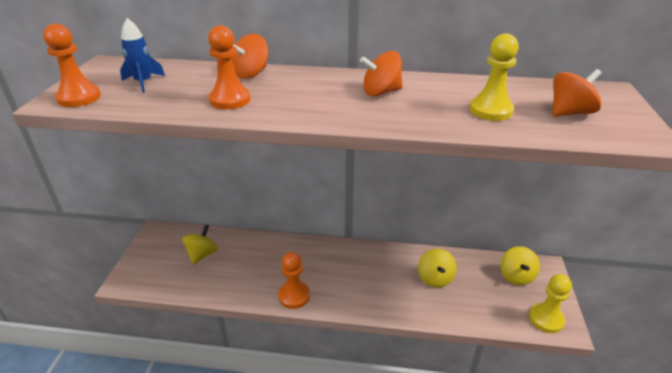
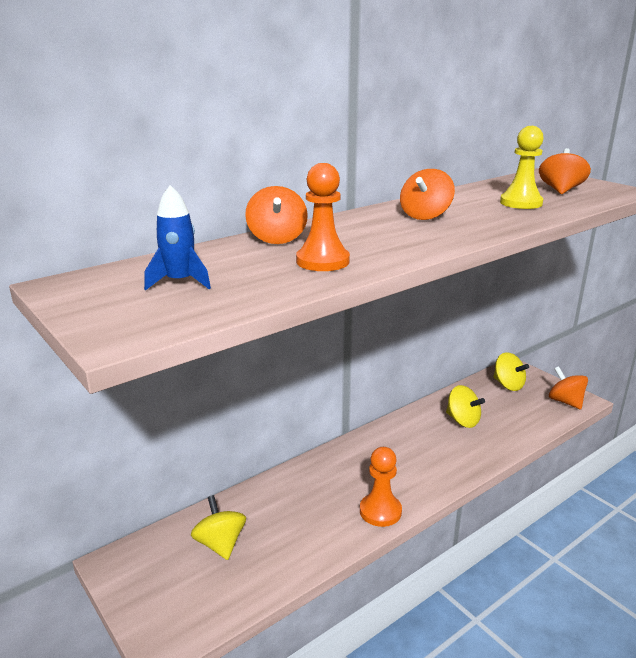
camera: 45 degrees left, 10 degrees down
(79, 97) = (140, 321): orange pawn -> none
(546, 319) = (565, 402): yellow pawn -> orange spinning top

